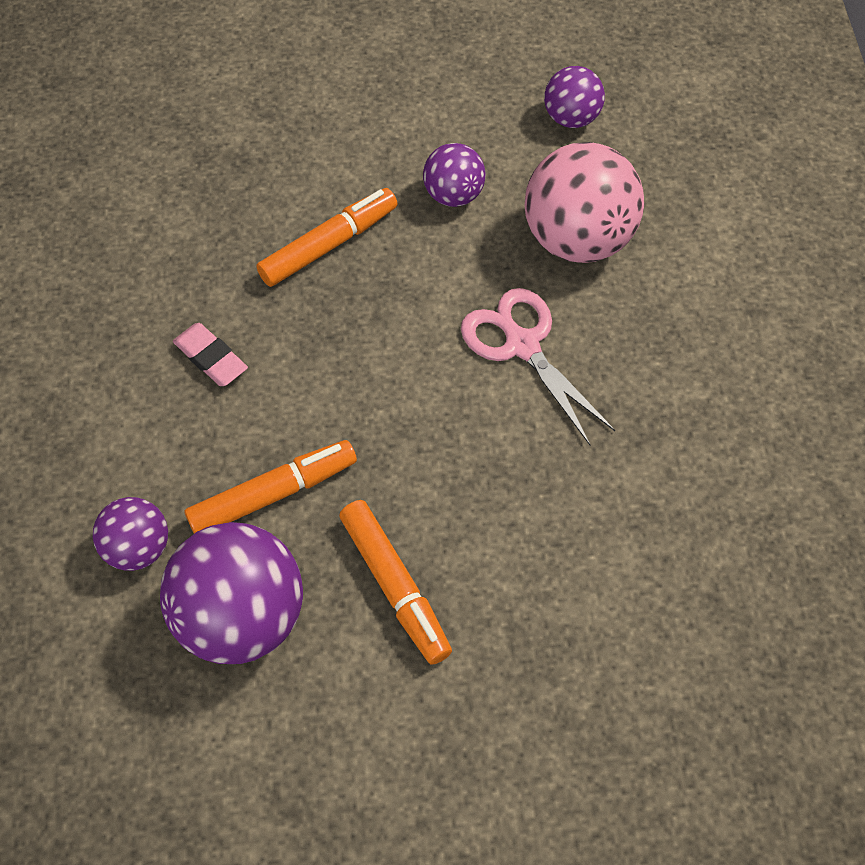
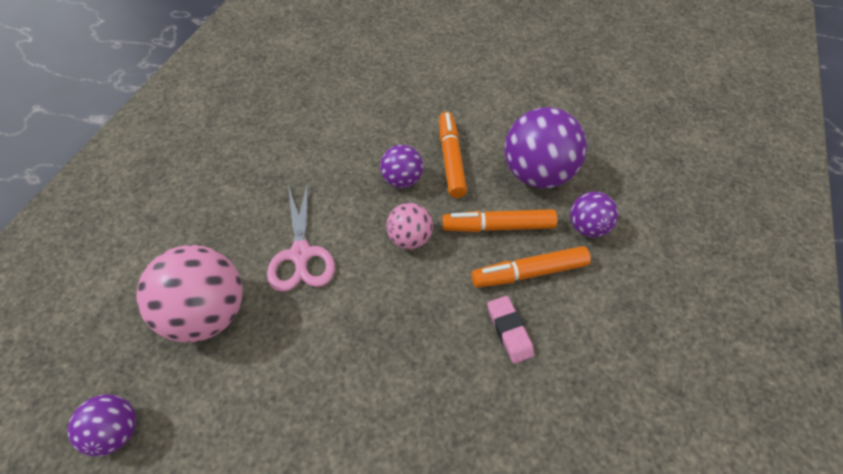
camera: 155 degrees left, 5 degrees down
(329, 245) = (384, 391): orange marker -> orange marker (529, 272)
(391, 424) = (410, 238): none -> pink ball
(453, 195) = (264, 395): purple ball -> purple ball (402, 180)

